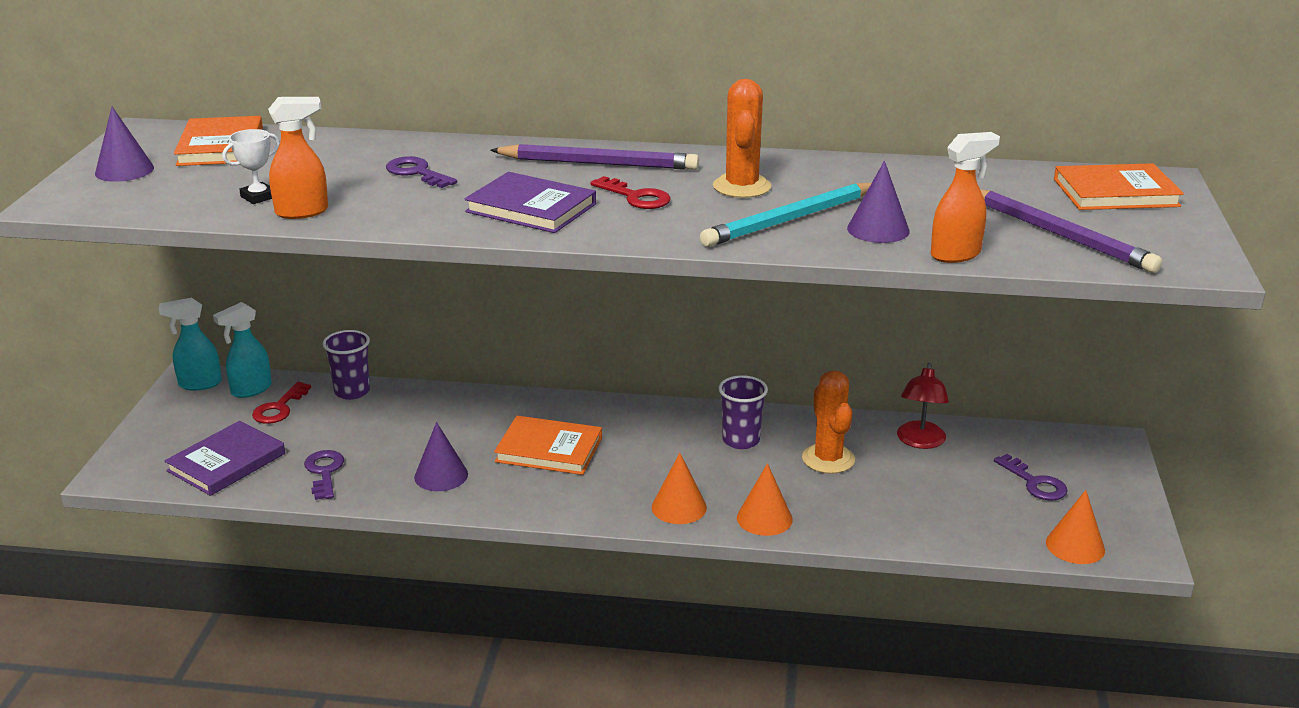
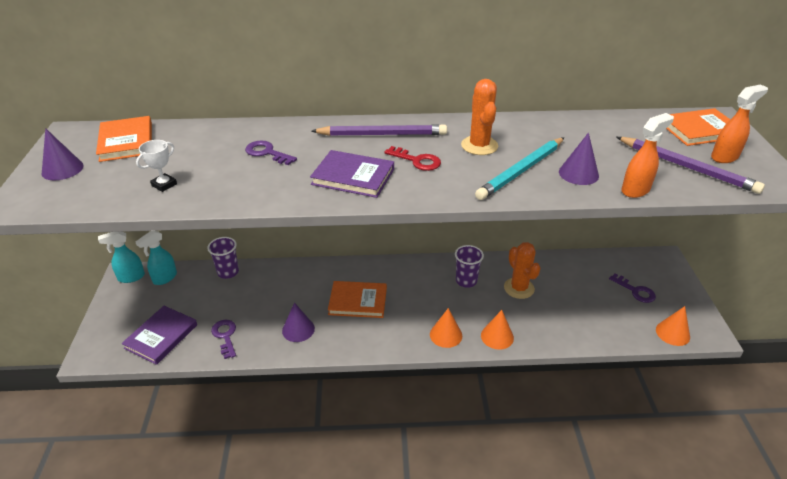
camera: 10 degrees left, 10 degrees up
(279, 408) = (185, 290): red key -> none
(303, 212) = (199, 195): orange spray bottle -> orange spray bottle (725, 157)
(920, 441) = (564, 269): red lamp -> none

